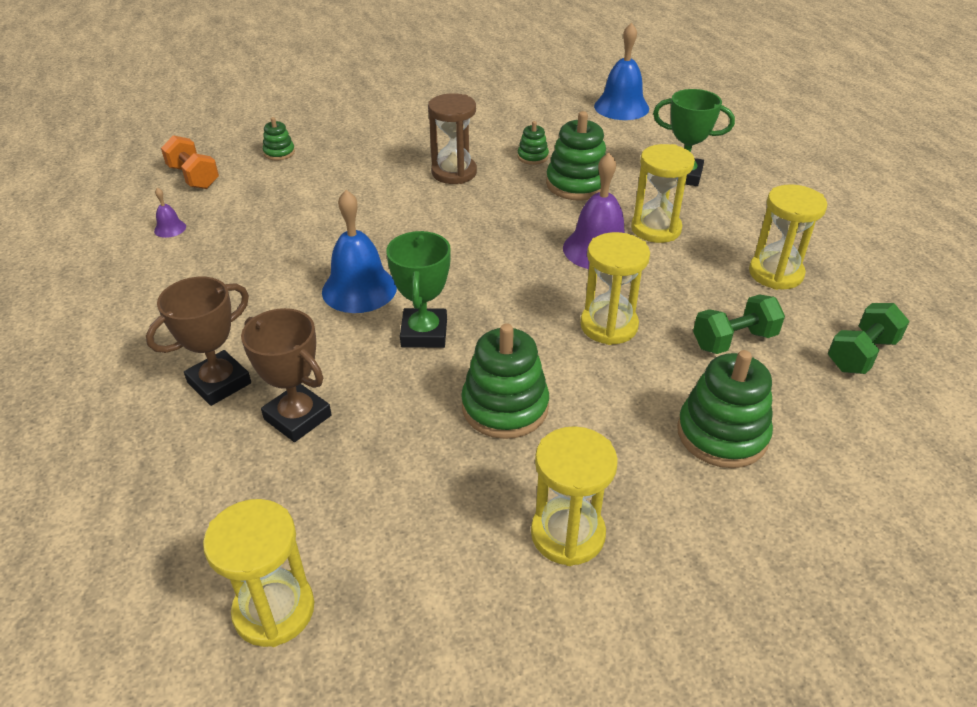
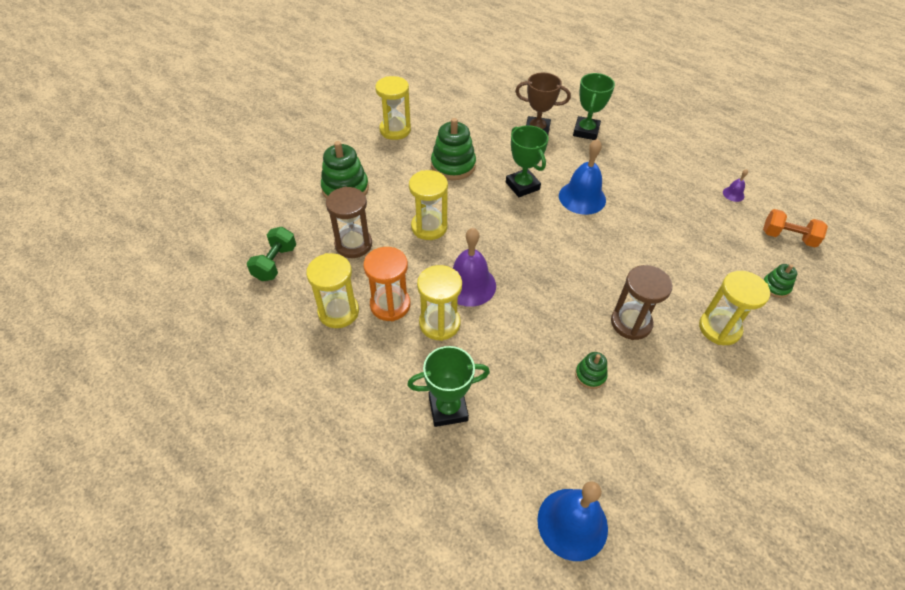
camera: 150 degrees right, 10 degrees up
(219, 383) = (586, 131): brown trophy -> green trophy
(274, 610) = (478, 81): yellow hourglass -> yellow hourglass (719, 328)
(577, 184) = (528, 352): green stacking toy -> none
(707, 260) = (390, 305): none -> orange hourglass
(734, 340) = (353, 244): green dumbbell -> brown hourglass

